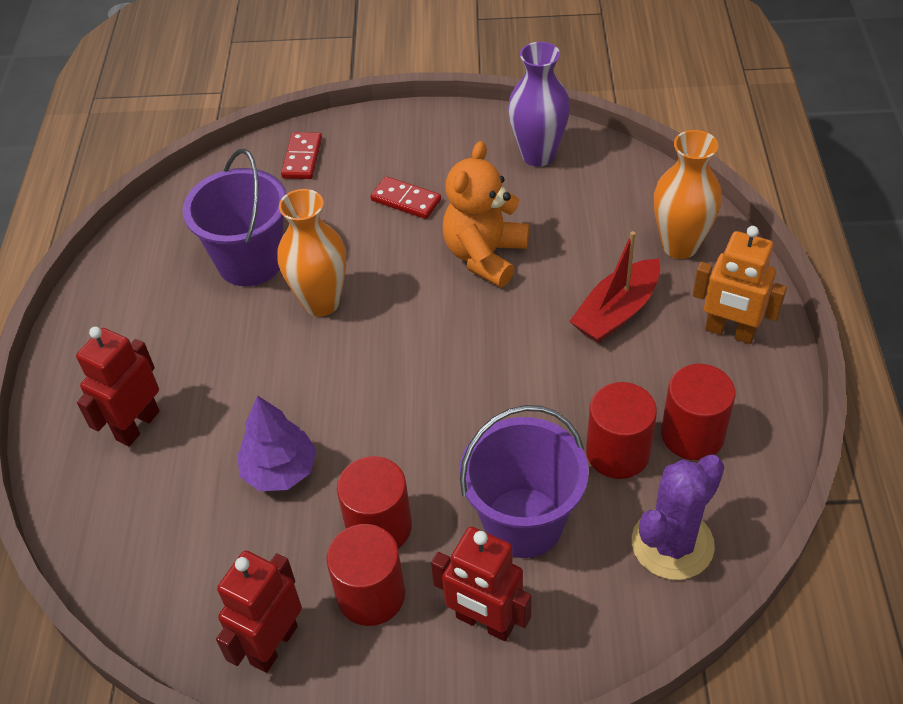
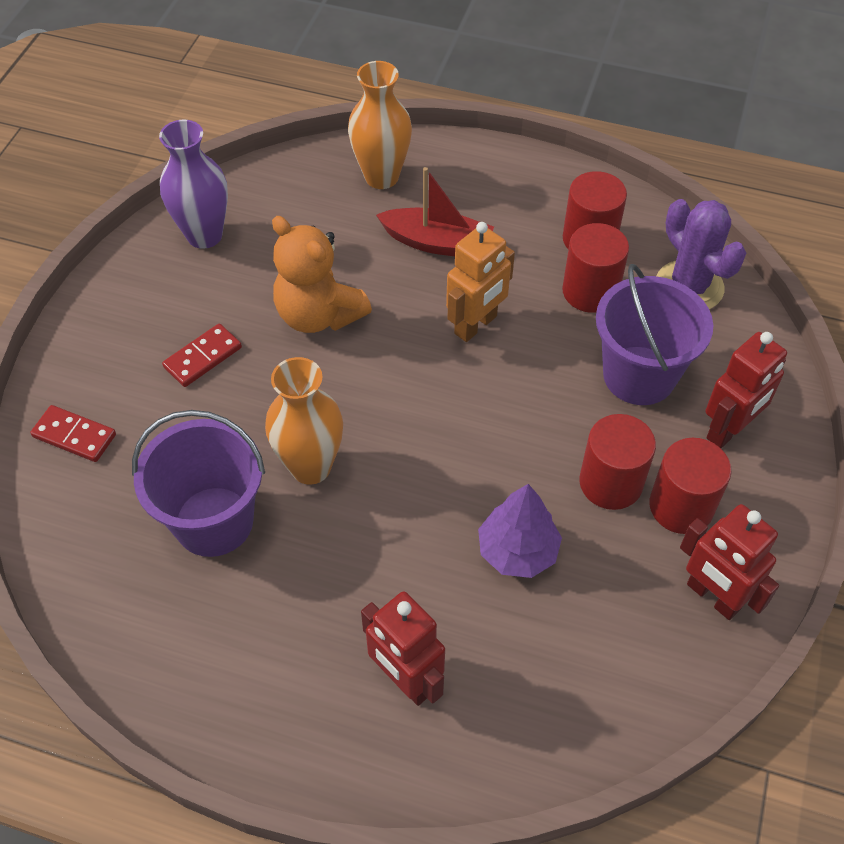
camera: 75 degrees left, 5 degrees up
(616, 312) = (437, 243): red boat -> red boat turned 45 degrees counterclockwise
(729, 332) = (493, 180): orange robot -> orange robot (476, 325)

